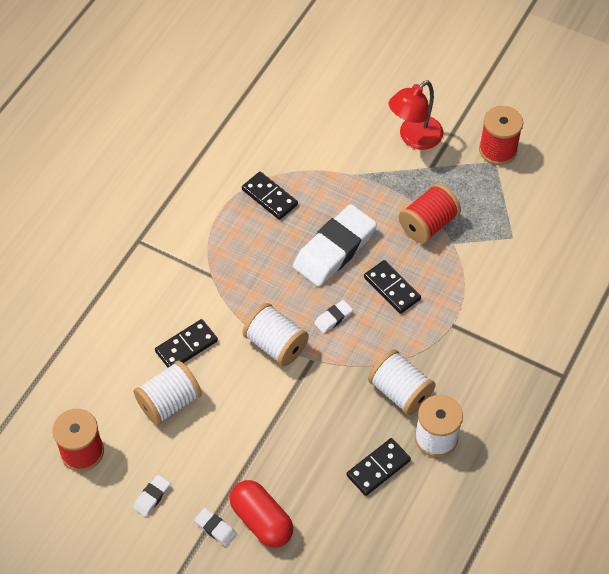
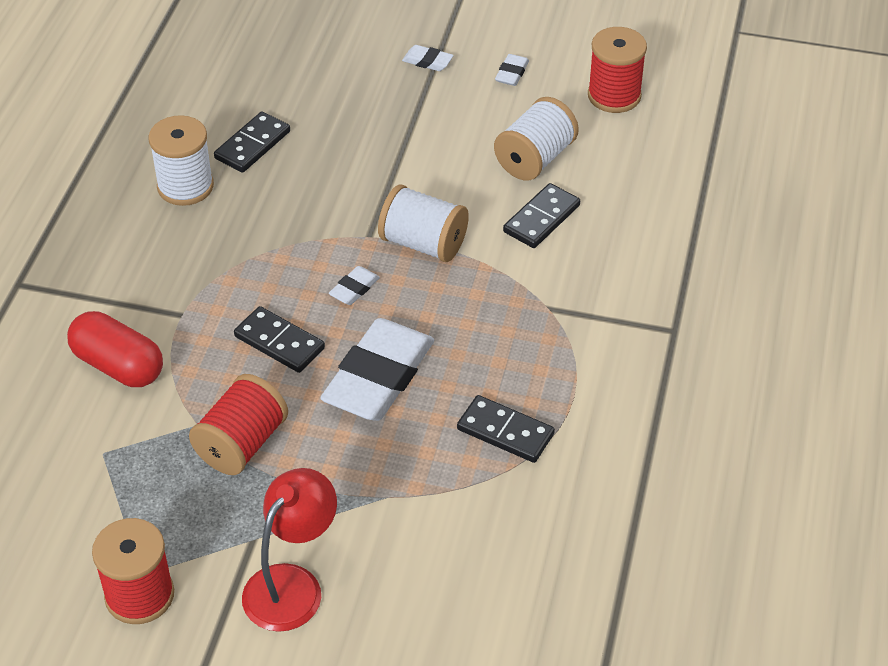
camera: 165 degrees right, 10 degrees down
(261, 520) = (377, 77): red capsule -> red capsule (118, 366)
(400, 392) = (241, 224): white spool -> none

